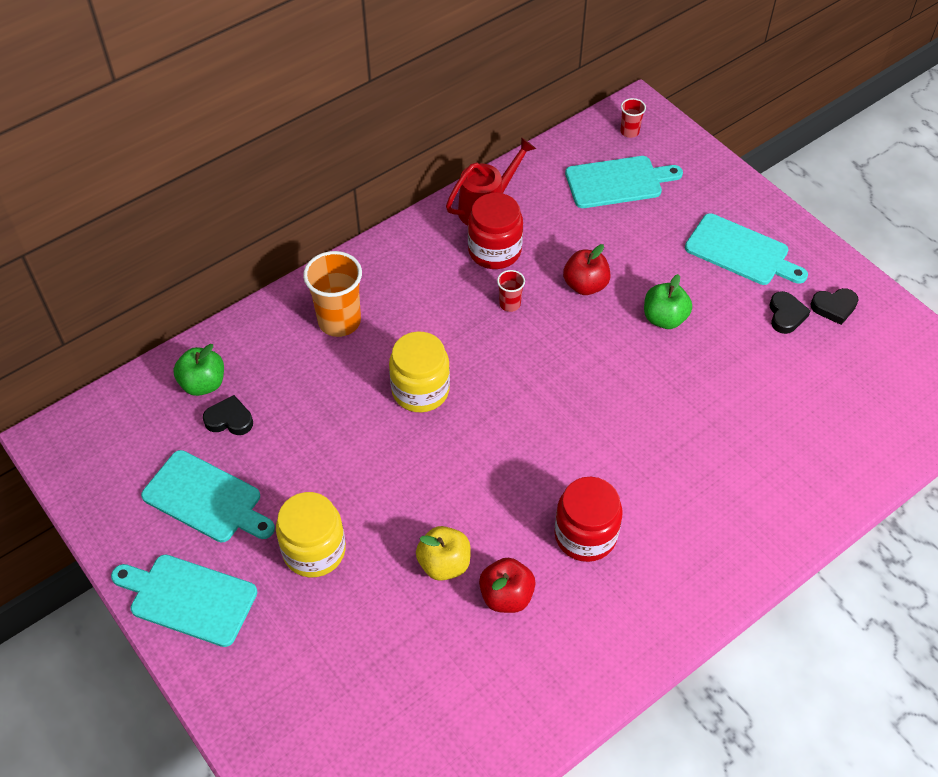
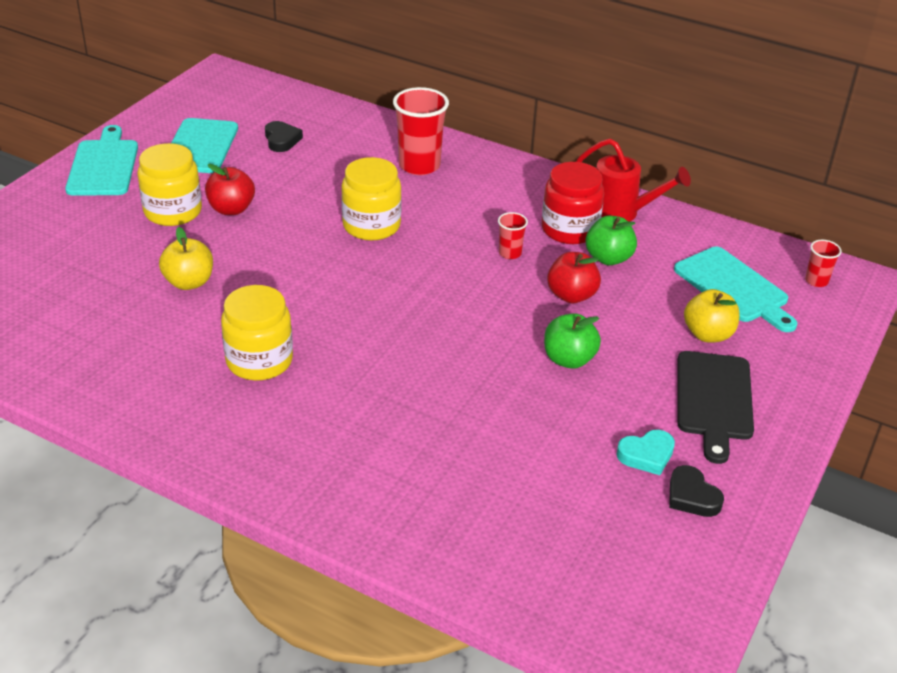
camera: 65 degrees right, 15 degrees down
(203, 384) = (310, 119): green apple -> green apple (608, 258)
(339, 321) = (419, 165): orange cup -> red cup
(506, 596) = (169, 326): red apple -> red apple (231, 209)
(585, 535) = (259, 361): red jar -> yellow jar
(667, 222) = (708, 334): none -> yellow apple
(741, 252) = (714, 400): turquoise cutting board -> black cutting board
(786, 315) = (646, 455): black heart -> turquoise heart

